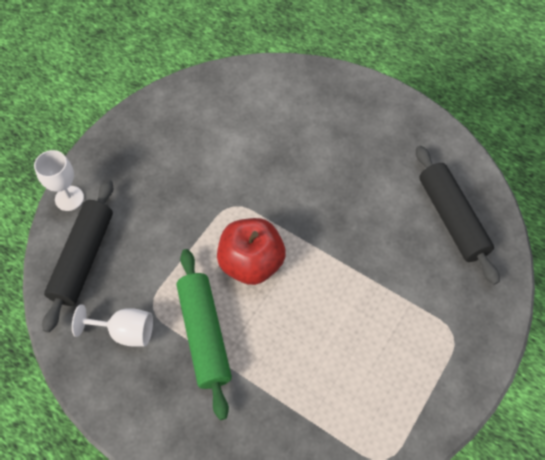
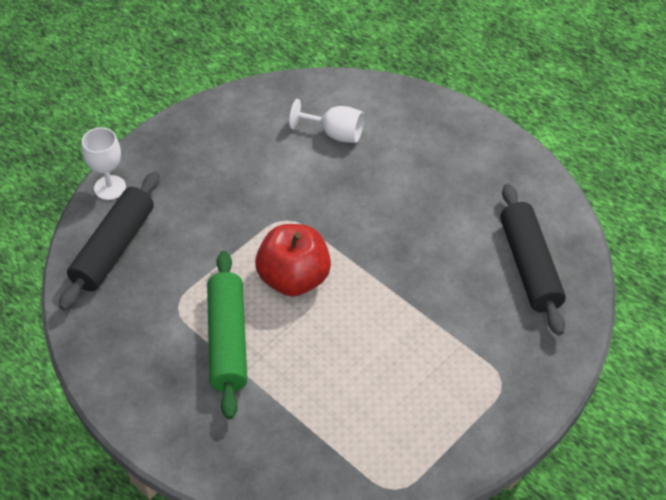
camera: 10 degrees right, 10 degrees down
(125, 331) = (144, 325): white goblet -> white goblet (335, 134)

